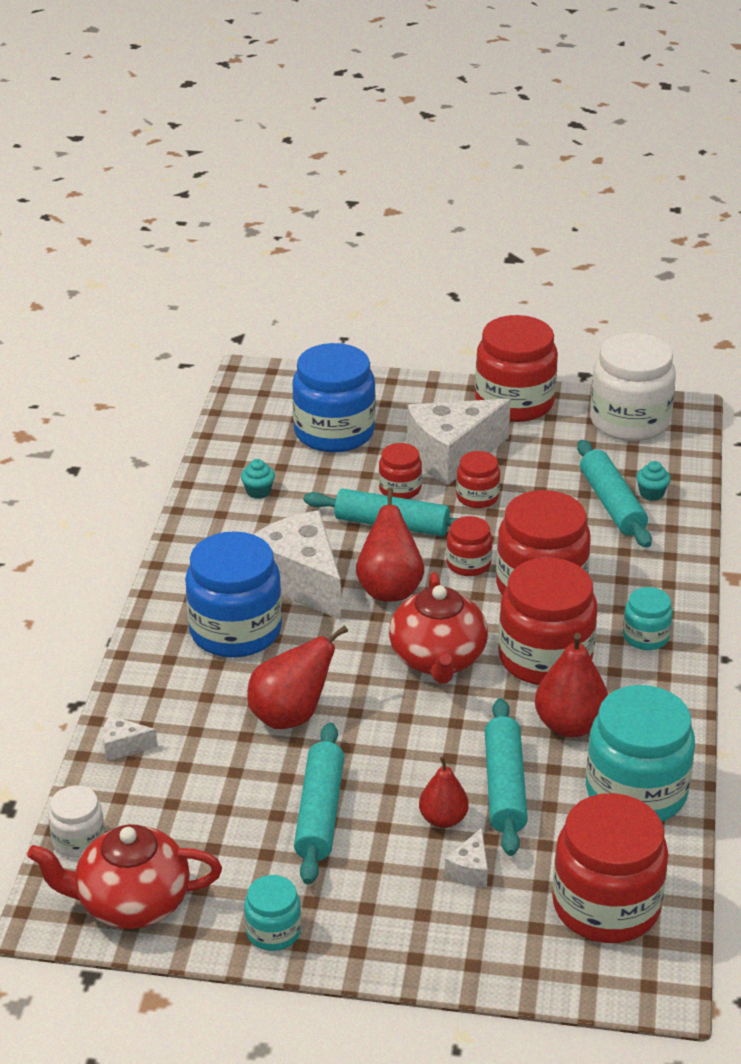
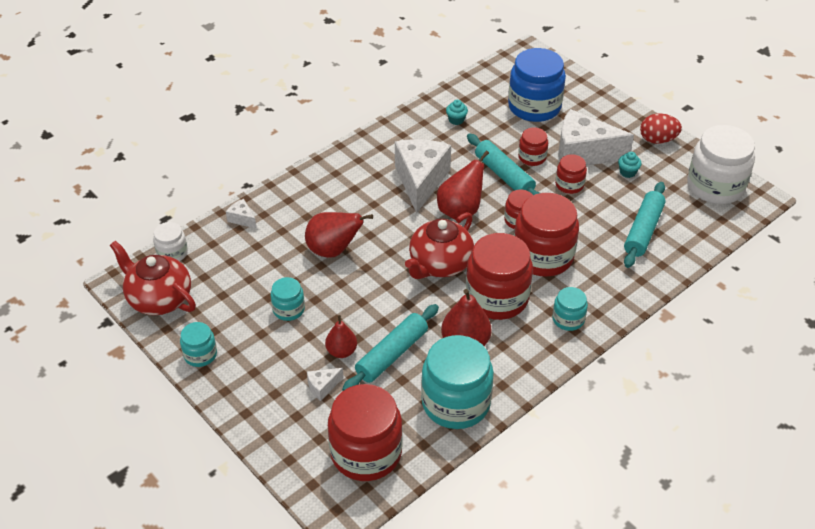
camera: 40 degrees right, 10 degrees up
(235, 631) = (359, 189): blue jar -> none
(320, 813) = (288, 309): turquoise rolling pin -> turquoise jar
(514, 402) = (657, 140): red jar -> red egg
(651, 494) = (675, 237): turquoise cupcake -> turquoise cupcake (627, 172)

